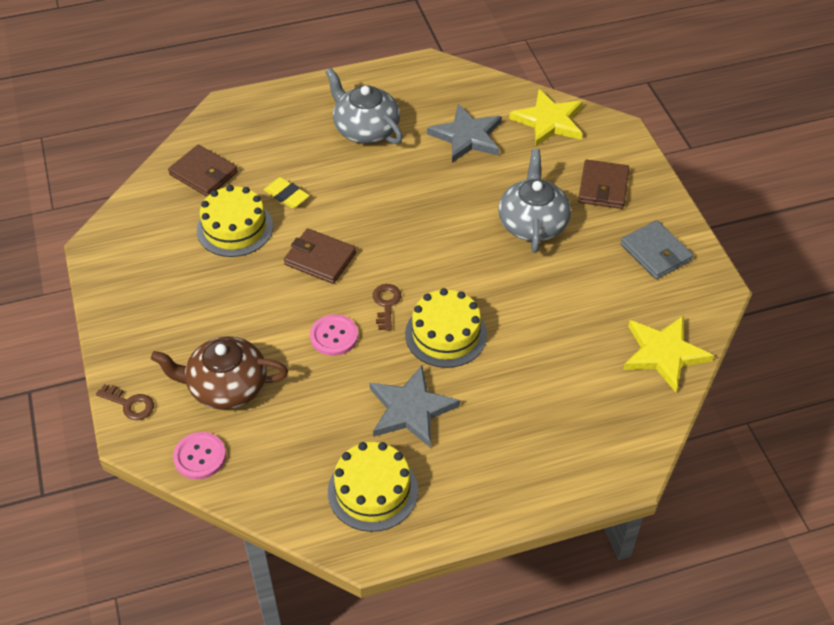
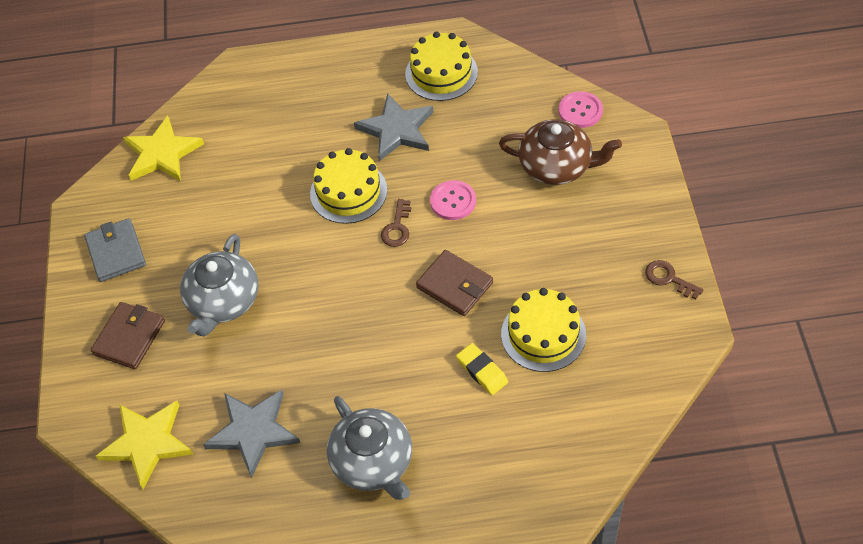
camera: 165 degrees left, 5 degrees up
(130, 404) = (643, 159): brown key -> brown key (668, 279)
(203, 174) = (578, 416): brown wallet -> none

